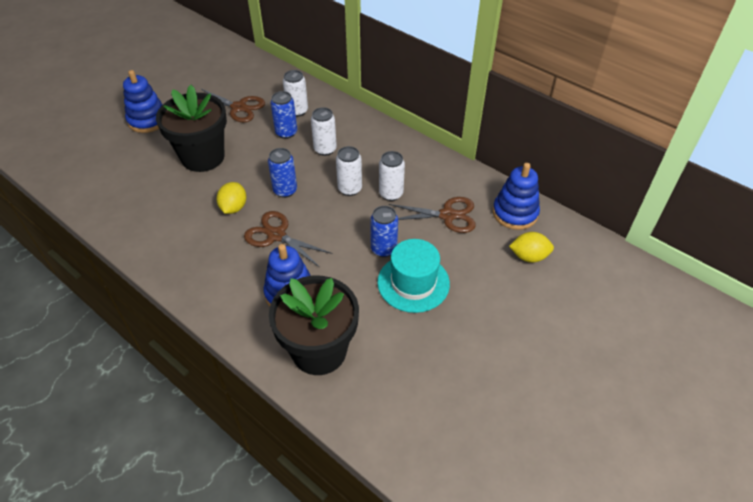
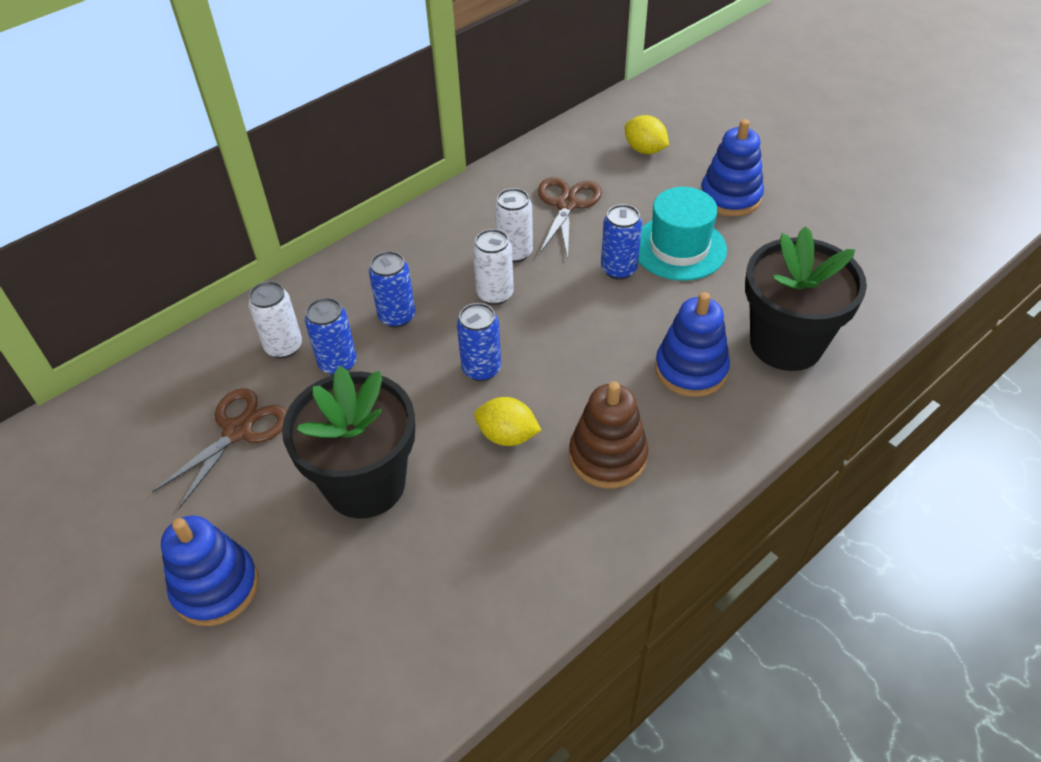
camera: 80 degrees left, 0 degrees up
(217, 254) = (607, 456): none -> brown stacking toy
(276, 235) = (578, 382): brown scissors -> none
(325, 149) = (397, 316): white can -> blue can
(515, 213) = (573, 149): blue stacking toy -> blue stacking toy (730, 197)
(529, 256) = (644, 150): yellow lemon -> yellow lemon turned 60 degrees counterclockwise

